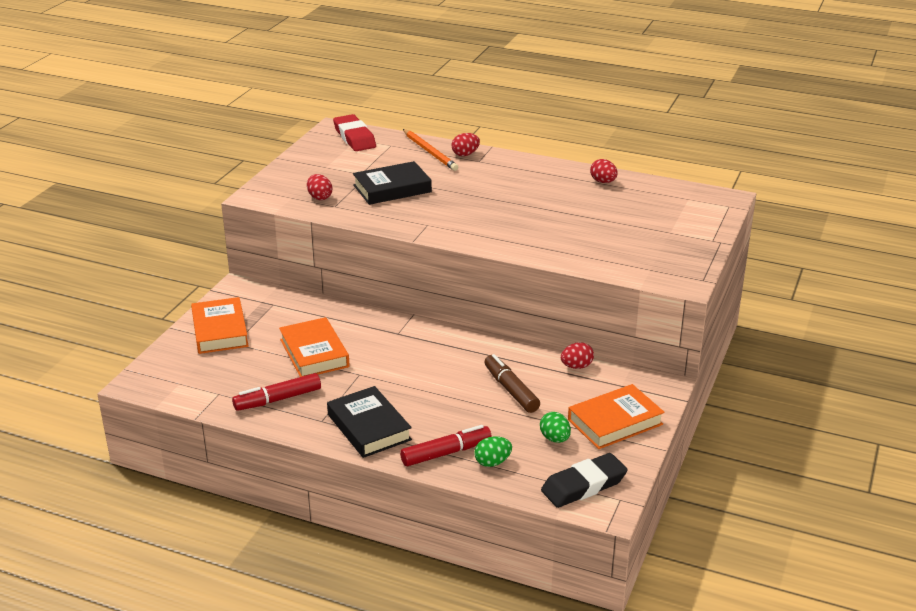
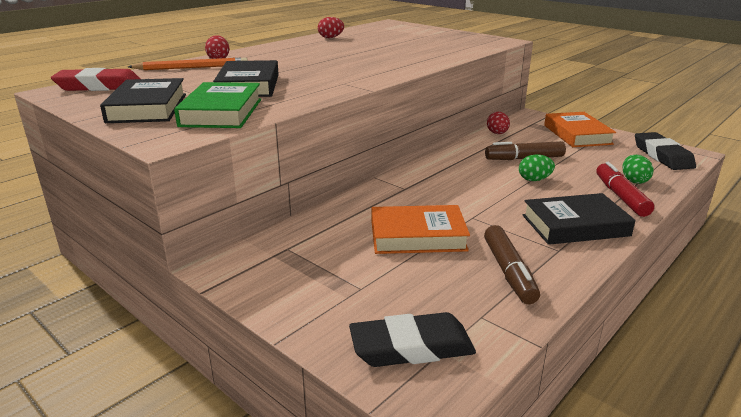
camera: 70 degrees left, 5 degrees down
(179, 372) = (411, 347): none -> black eraser
(220, 331) = (321, 296): orange book -> none
(277, 399) = (508, 272): red marker -> brown marker
(315, 170) = (148, 108): none -> black book
(319, 197) = (222, 112): red egg -> green book
(555, 439) = (598, 155): green egg -> green egg (534, 180)

